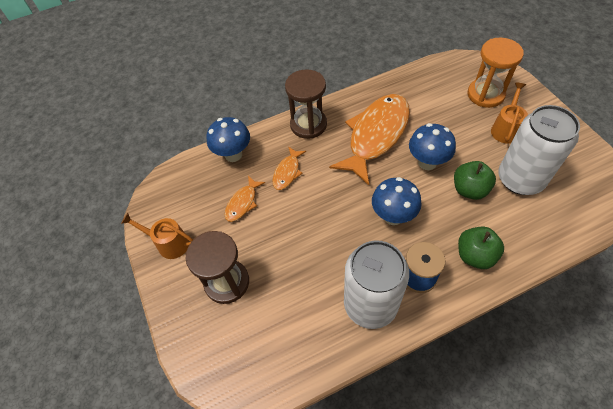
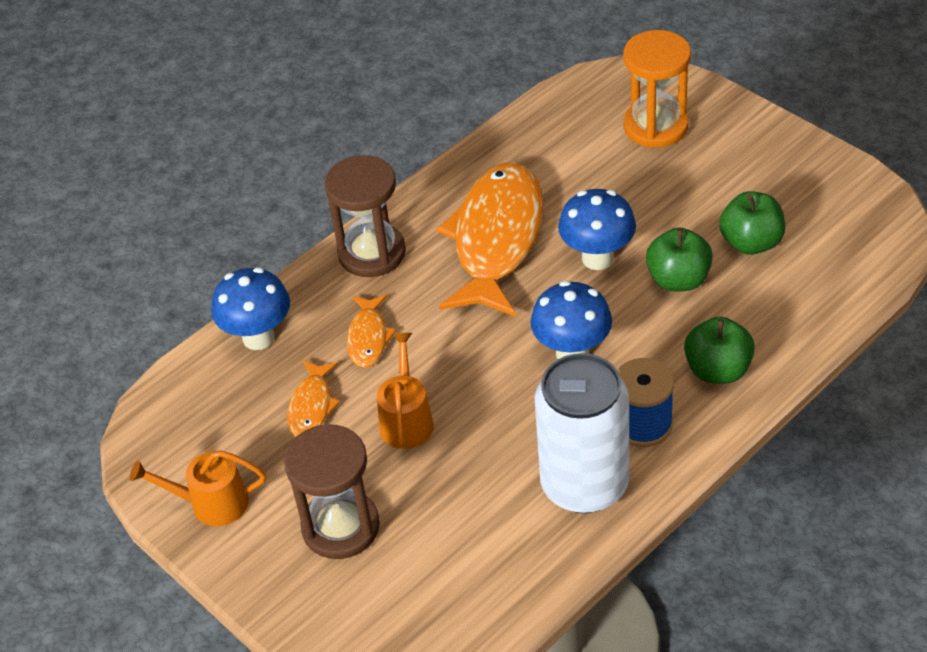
camera: 20 degrees left, 10 degrees down
(506, 129) = (705, 173): orange watering can -> orange watering can (406, 420)
(520, 179) = (751, 243): white can -> green apple

